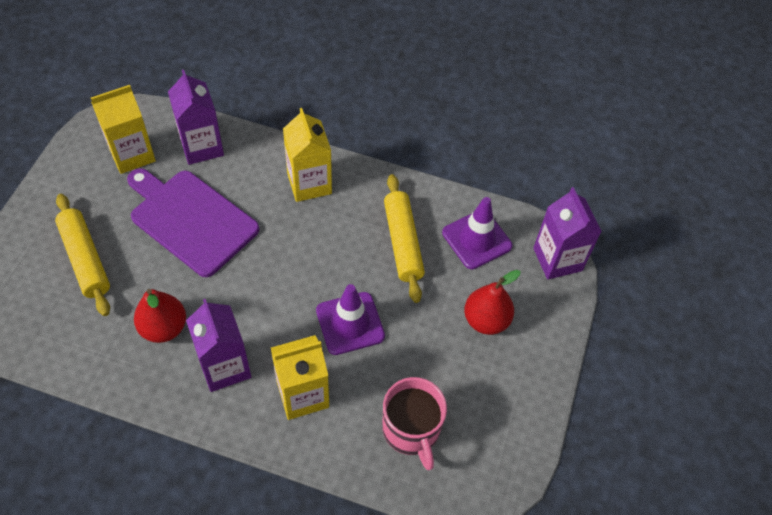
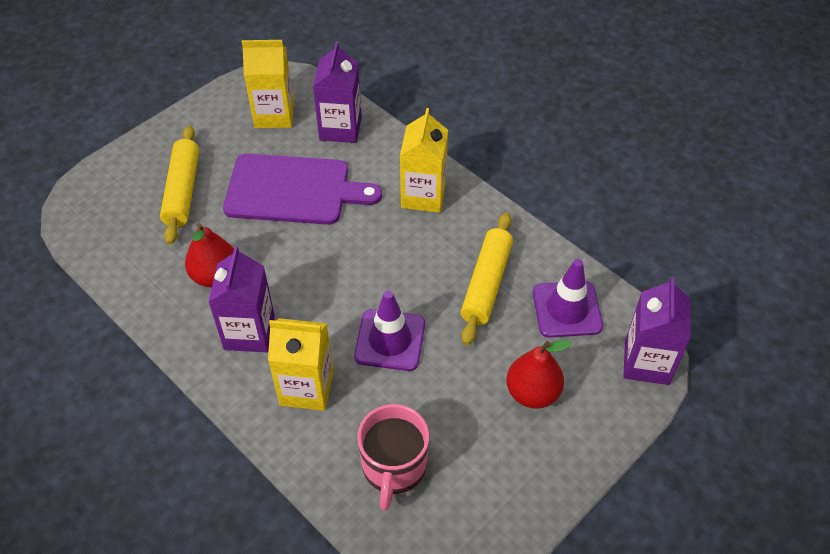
camera: 30 degrees right, 5 degrees down
(190, 220) = (293, 190): purple cutting board -> purple cutting board turned 120 degrees clockwise

